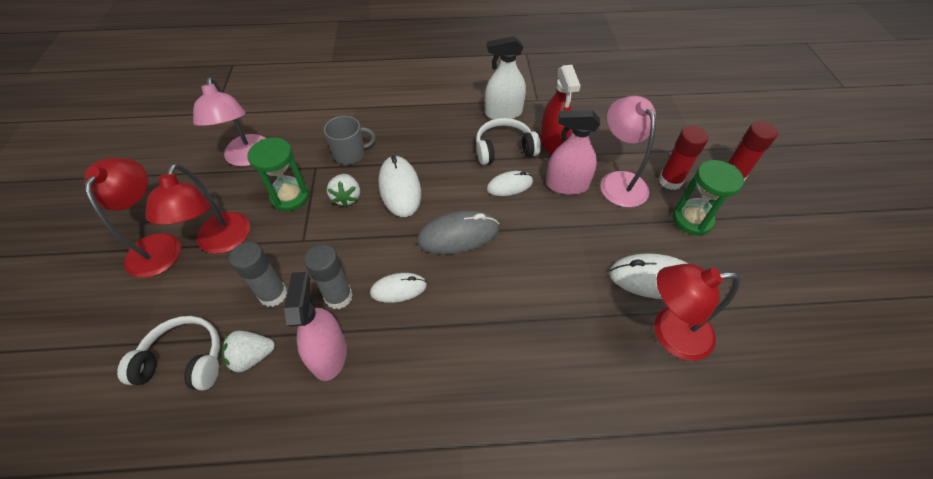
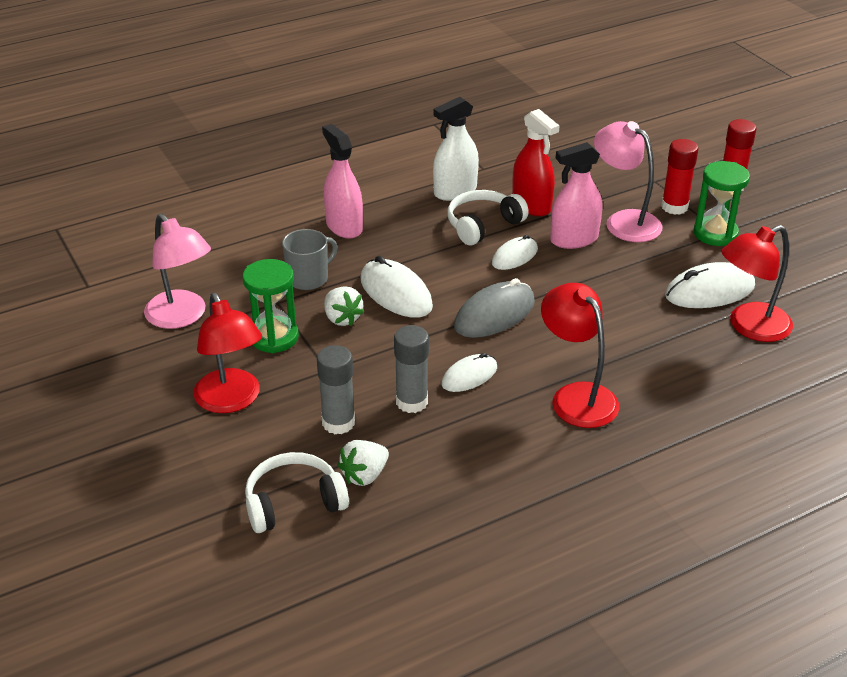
camera: 25 degrees left, 15 degrees down
(157, 245) = (155, 426): red lamp -> red lamp (576, 396)
(329, 354) = (443, 447): pink spray bottle -> pink spray bottle (344, 226)

